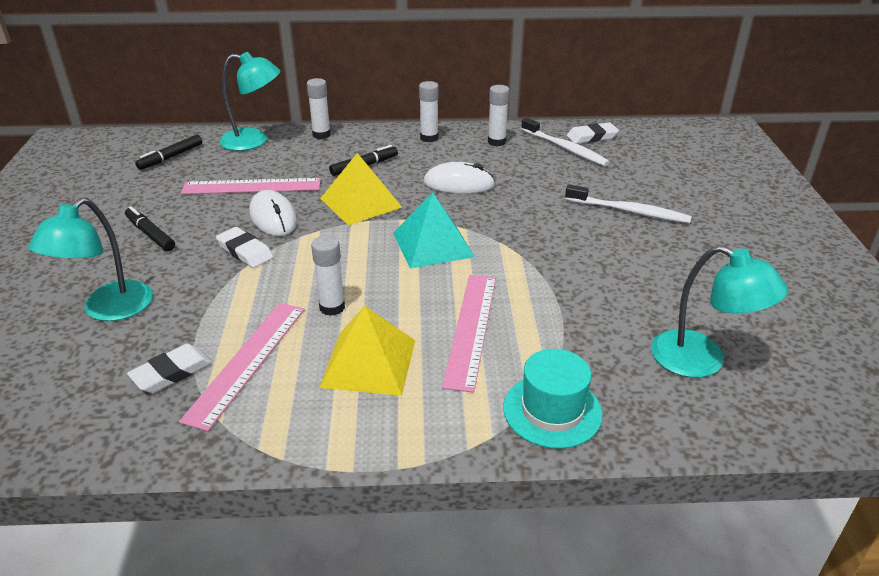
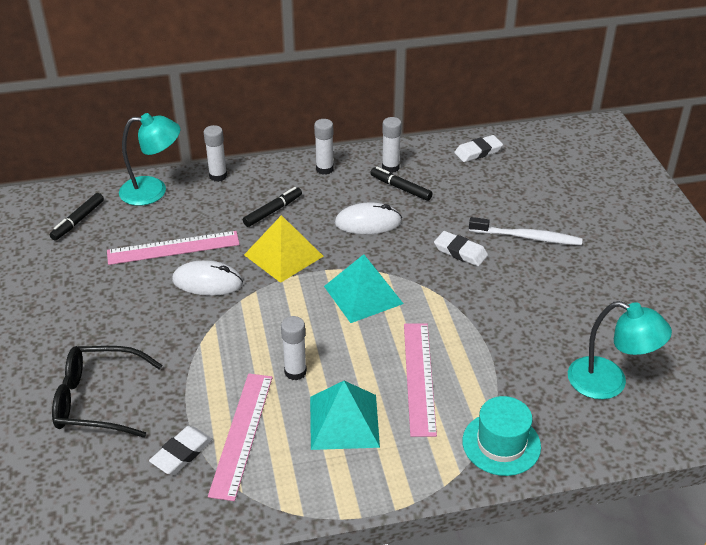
camera: 10 degrees left, 5 degrees up
(108, 310) = (98, 400): turquoise lamp -> black glasses
(150, 234) = (99, 315): black marker -> black marker (400, 188)
(245, 251) = (196, 323): white eraser -> white eraser (460, 252)
(273, 217) = (207, 282): white mouse -> white mouse turned 45 degrees counterclockwise
(368, 363) = (344, 421): yellow pyramid -> turquoise pyramid
(565, 148) = (456, 169): white toothbrush -> none

